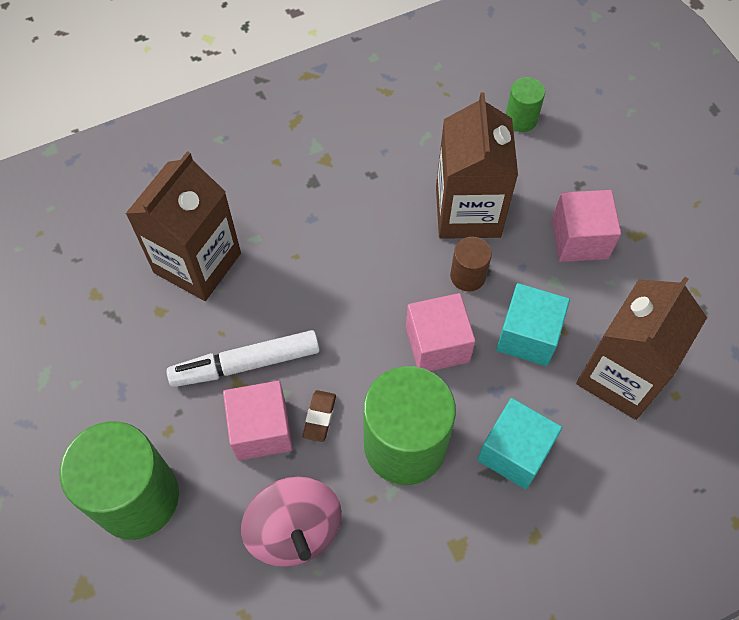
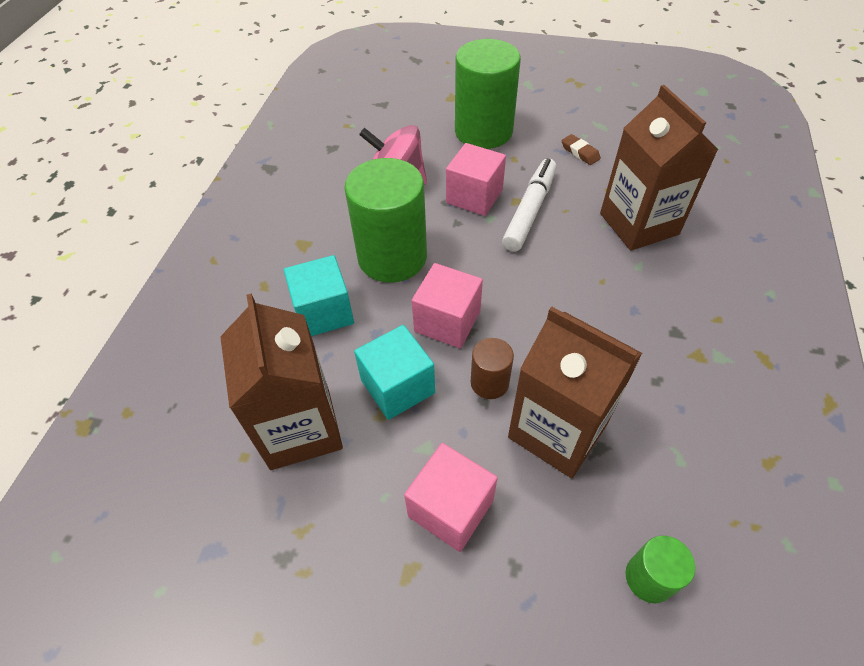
camera: 130 degrees right, 10 degrees down
(319, 417) = (455, 226): brown eraser -> brown eraser (580, 152)

